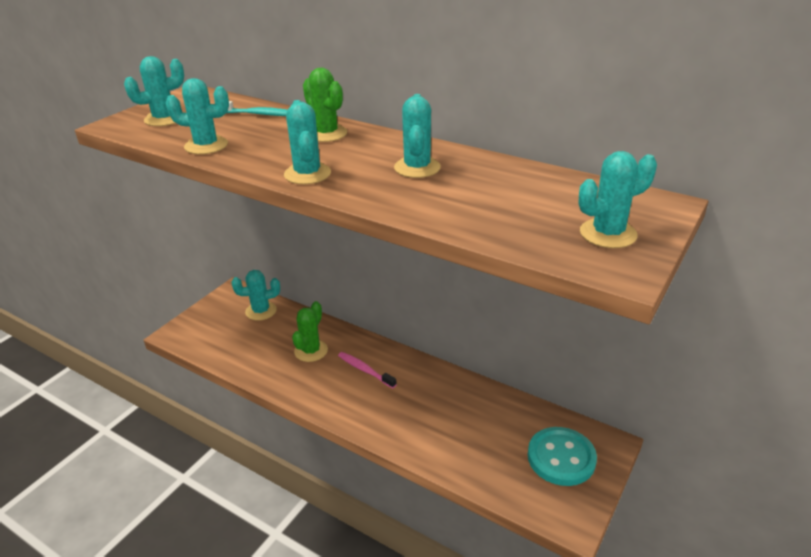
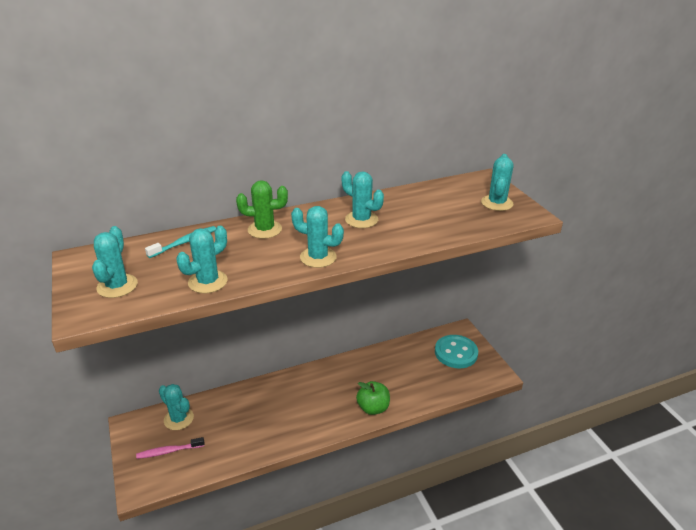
camera: 55 degrees left, 0 degrees up
(261, 311) = (178, 419): turquoise cactus -> turquoise cactus turned 75 degrees counterclockwise
(311, 351) = (258, 411): green cactus -> none
(365, 370) = (308, 394): pink toothbrush -> pink toothbrush (169, 451)
(392, 428) = (373, 408): none -> green apple

